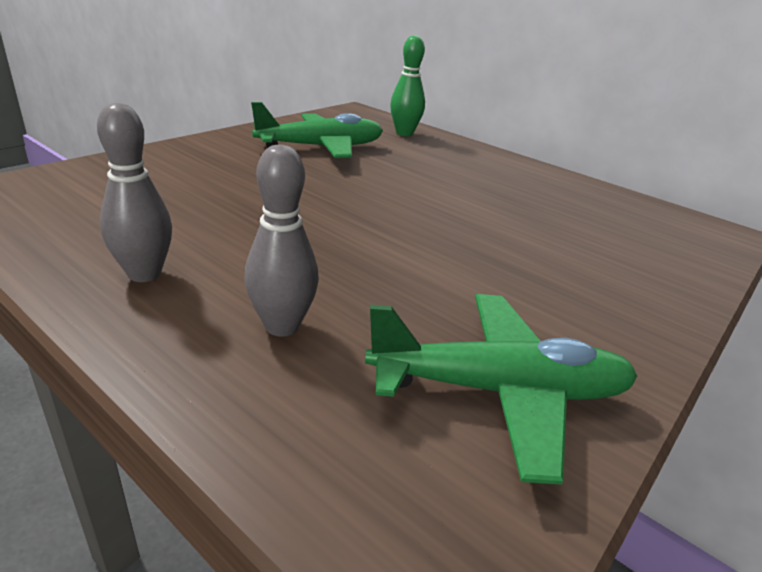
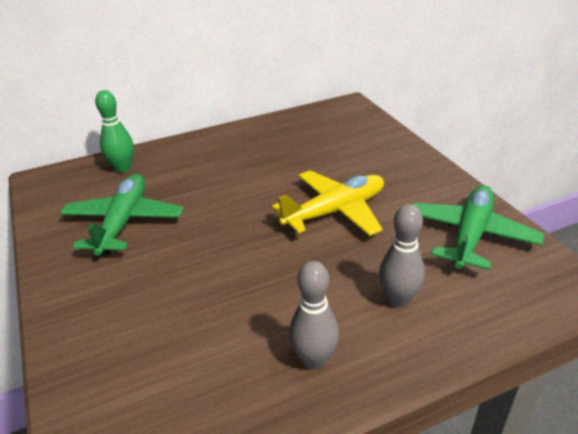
camera: 60 degrees left, 5 degrees up
(443, 253) = (335, 211): none -> yellow plane

